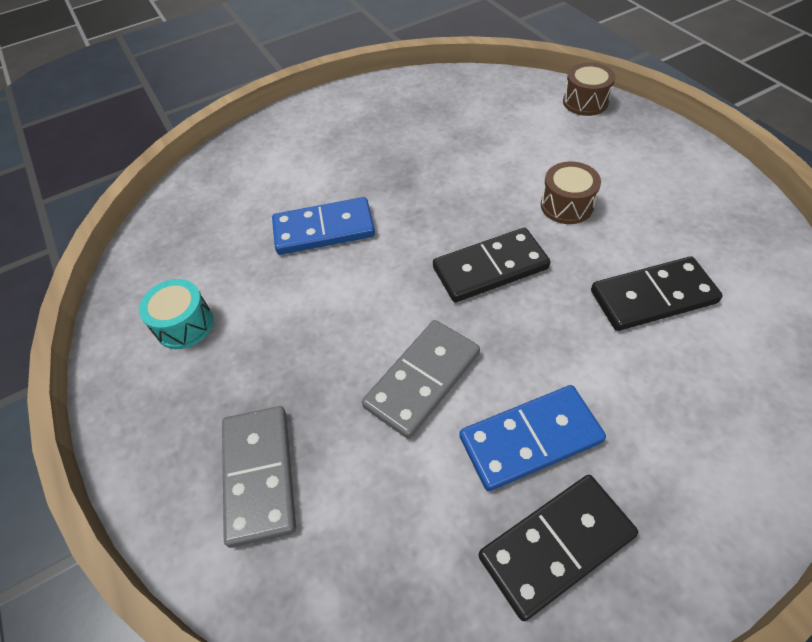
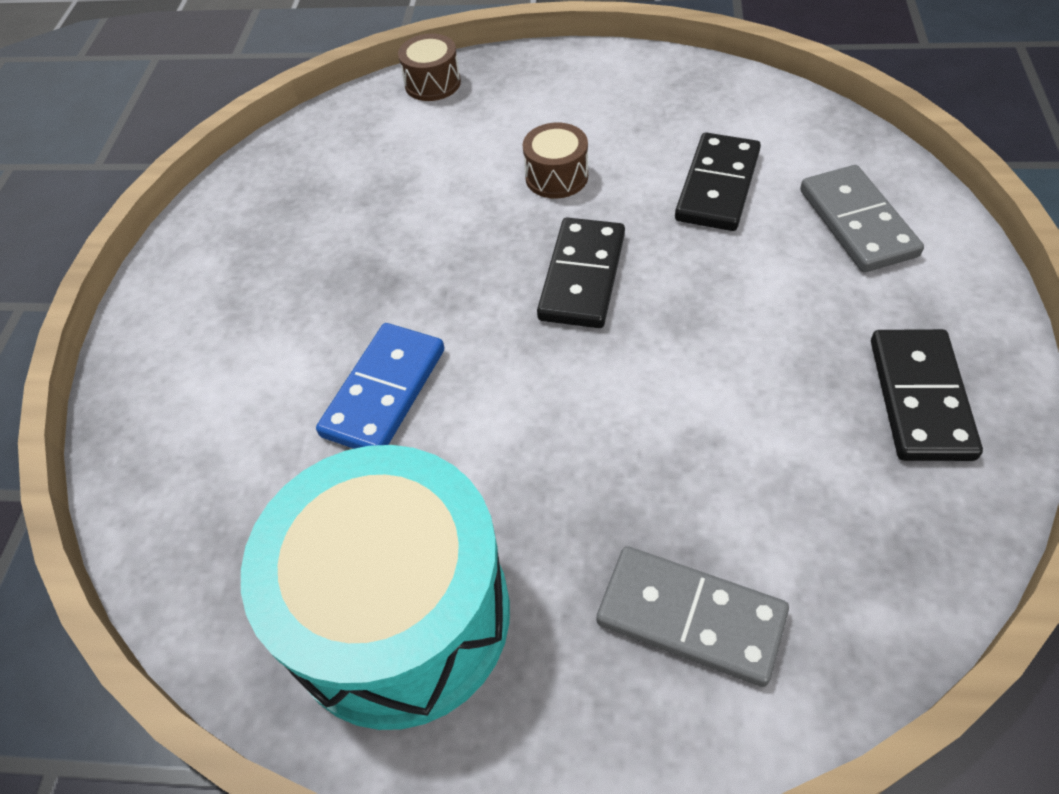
camera: 55 degrees left, 0 degrees up
(184, 325) = (400, 615): turquoise drum -> turquoise drum, size x2.48
(422, 380) = (676, 405): grey domino -> grey domino (857, 223)
(530, 439) = (804, 357): blue domino -> none

